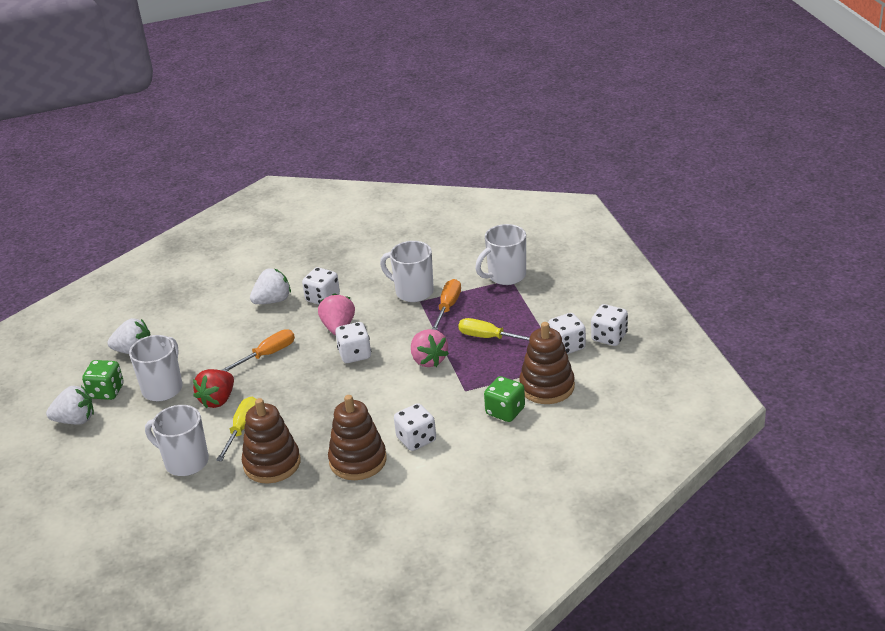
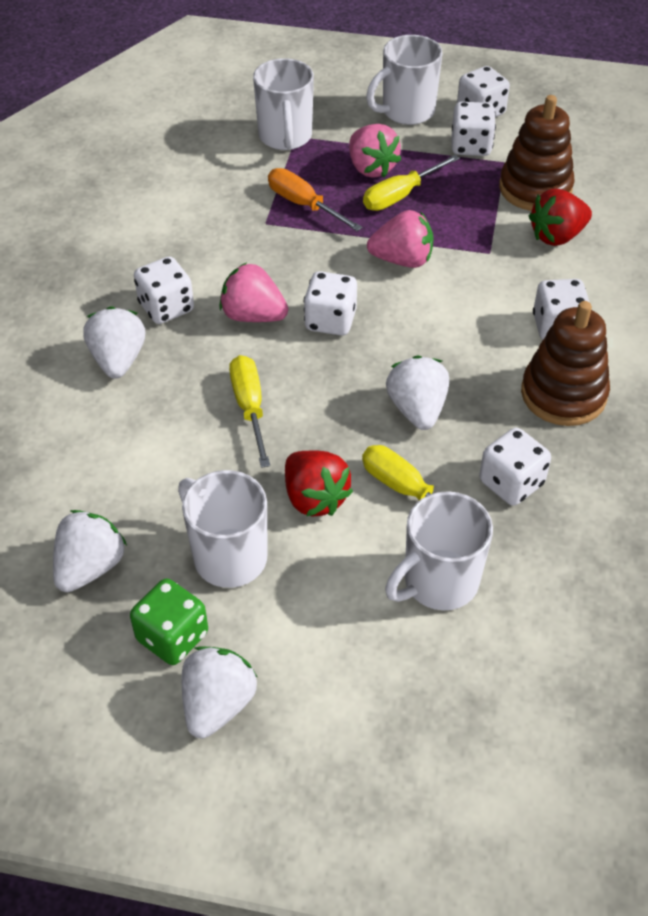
camera: 65 degrees left, 15 degrees up
(268, 354) = (250, 407): orange screwdriver -> yellow screwdriver
(272, 464) = (511, 483): brown stacking toy -> white dice
(306, 410) = (417, 409): none -> white strawberry
(413, 292) = (239, 221): white mug -> white mug (406, 112)
(505, 411) = (557, 236): green dice -> red strawberry
(506, 317) = (371, 168): none -> pink strawberry

